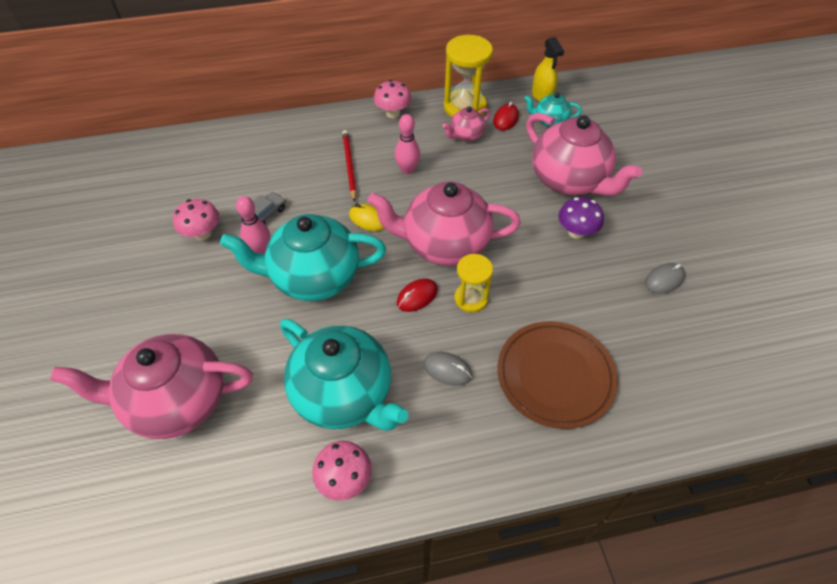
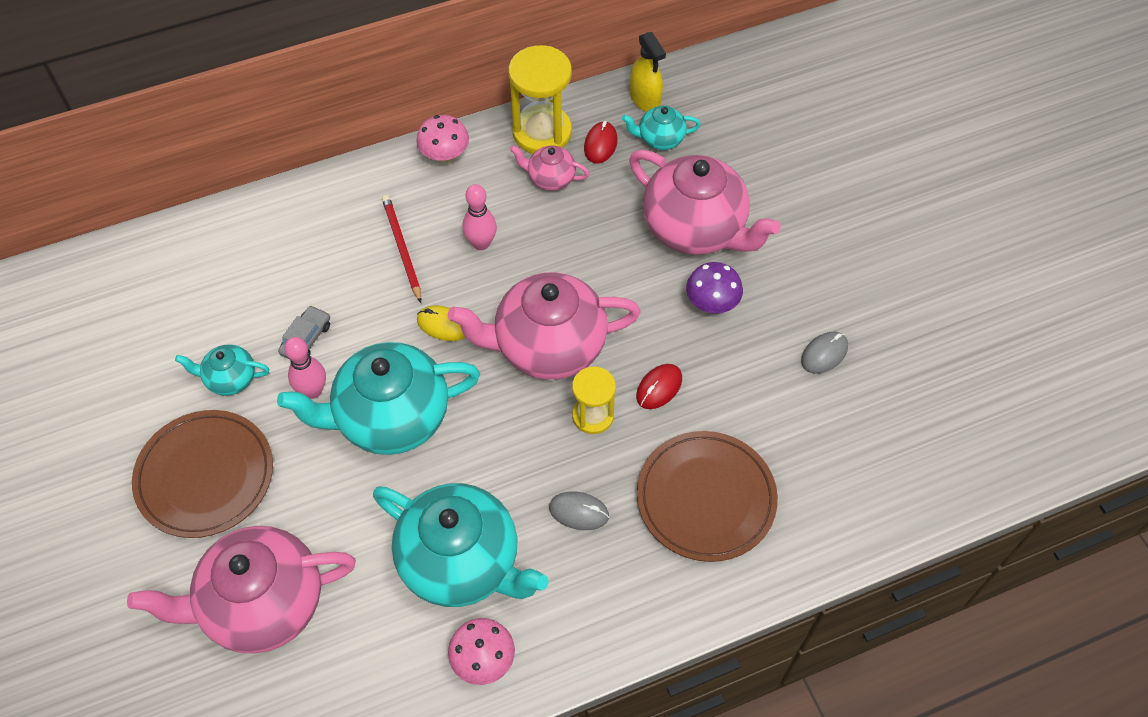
camera: 10 degrees left, 5 degrees up
(163, 298) = (205, 476): none -> brown plate
(203, 234) = (230, 379): pink mushroom -> turquoise teapot
(417, 296) = (526, 423): red mouse -> red mouse (659, 388)
(465, 135) = (550, 178): pink teapot -> pink teapot turned 60 degrees clockwise

